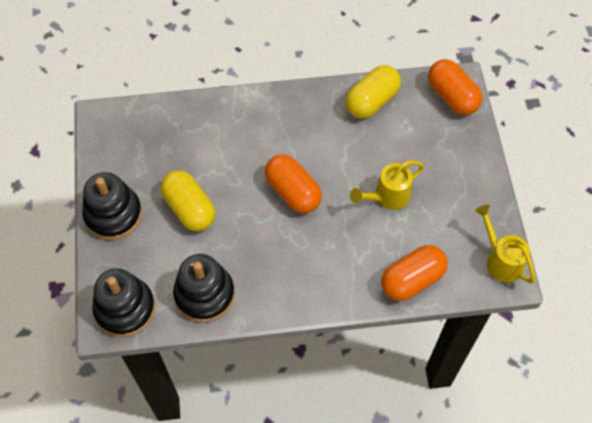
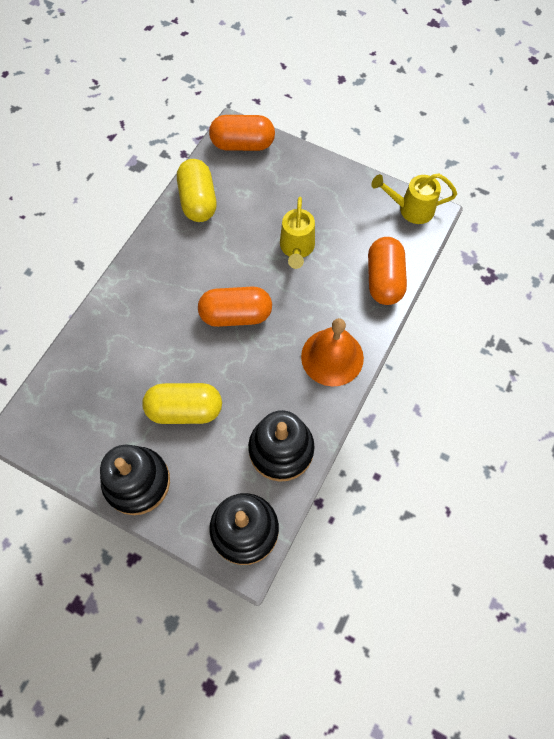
camera: 55 degrees left, 5 degrees up
(309, 283) = (332, 357): none -> orange bell

